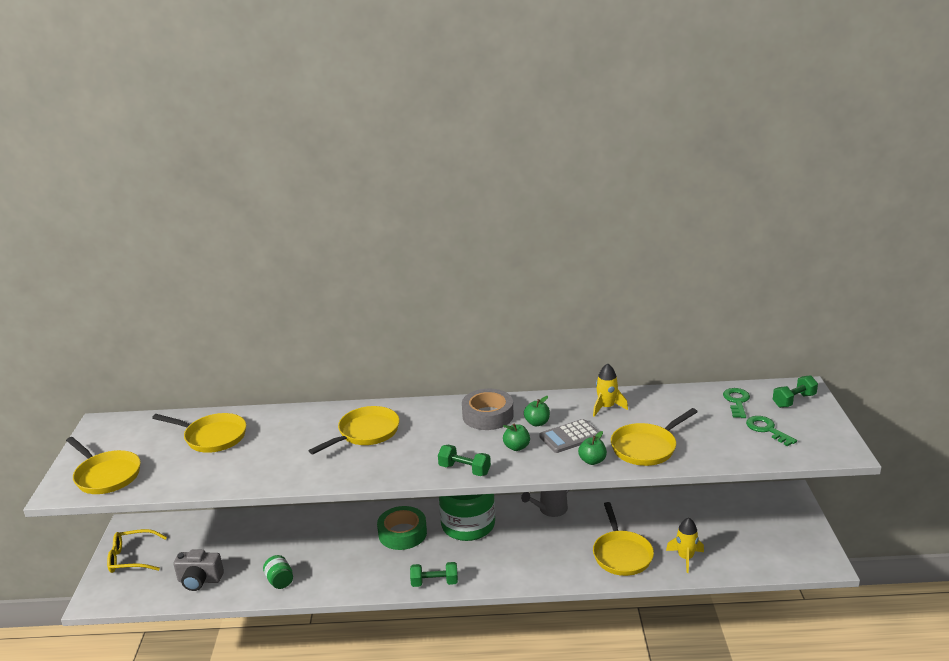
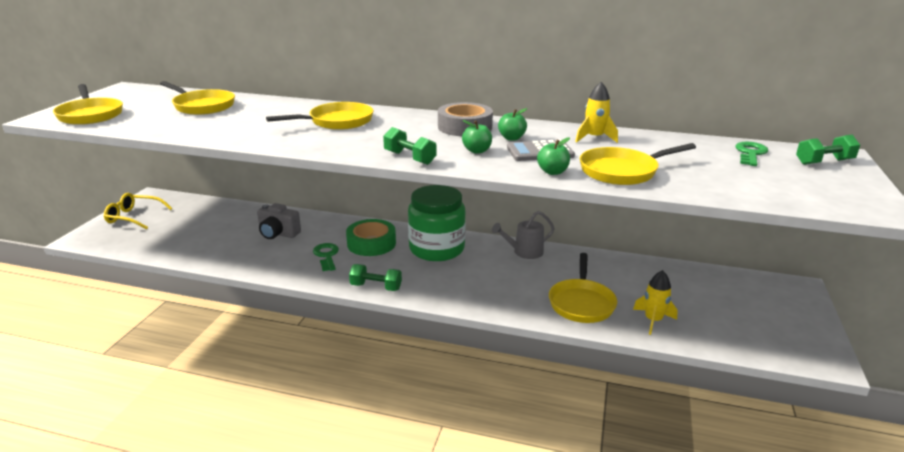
camera: 15 degrees right, 0 degrees up
(199, 580) = (172, 243): grey camera -> grey camera (278, 234)
(280, 581) = (238, 257): green jar -> none
(767, 429) = (780, 179): green key -> green key (326, 255)

